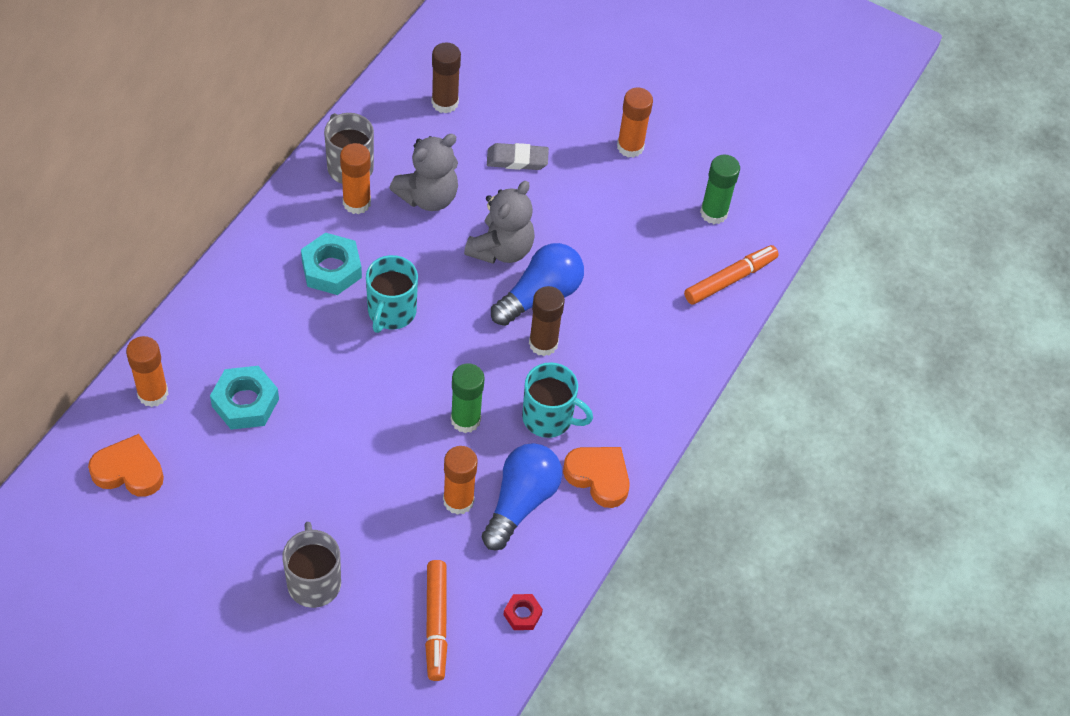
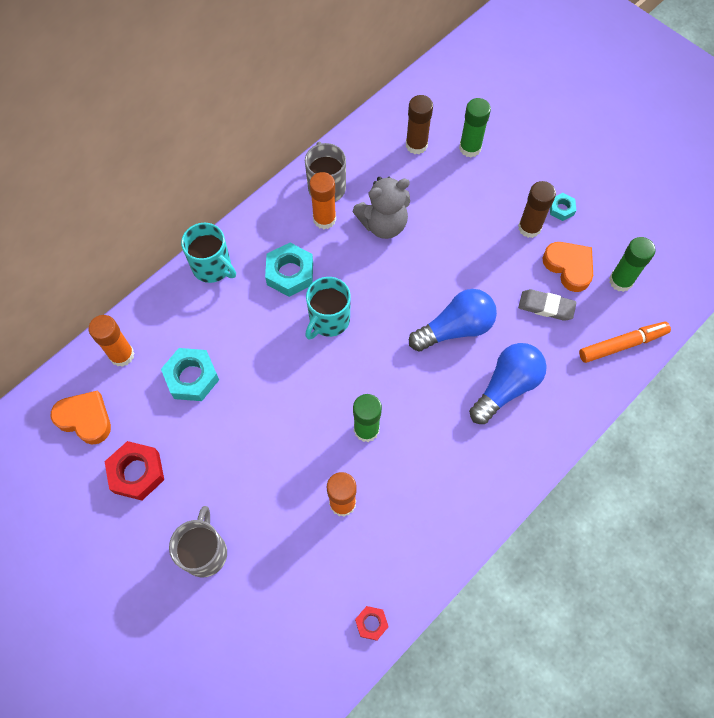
camera: 20 degrees right, 10 degrees up
(209, 516) = (137, 472): none -> red nut
(436, 623) = (296, 615): orange marker -> none
(501, 249) = (432, 281): grey teddy bear -> none
(509, 96) = (470, 148): none -> green glue stick
(517, 159) = (464, 204): grey eraser -> grey eraser (546, 306)
(521, 502) = (395, 516): blue light bulb -> blue light bulb (506, 387)
(543, 343) = (448, 373): brown glue stick -> brown glue stick (529, 228)
(549, 418) = (437, 442): turquoise mug -> turquoise mug (212, 267)
(598, 477) = (467, 507): orange heart -> orange heart (569, 267)
(630, 147) = (561, 209): orange glue stick -> turquoise nut

